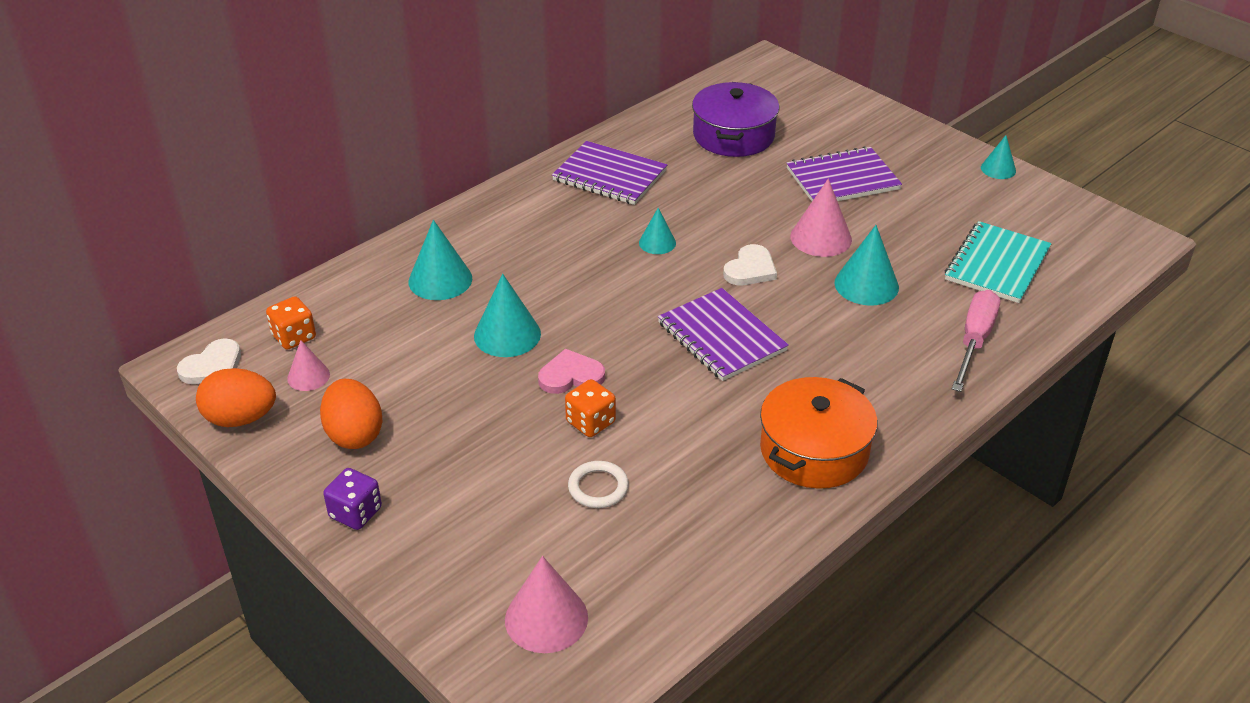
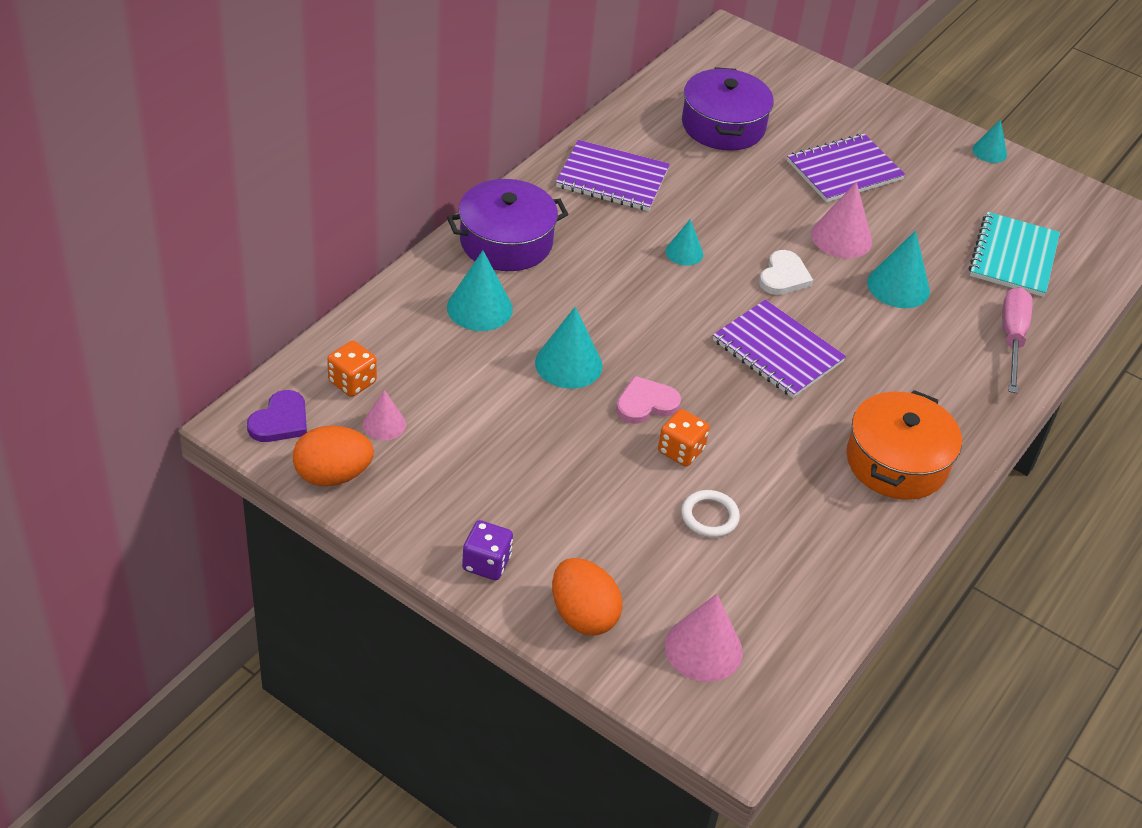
camera: 15 degrees left, 5 degrees up
(213, 366) = (280, 421): white heart -> purple heart
(354, 434) = (454, 482): orange egg -> orange egg (583, 615)
(487, 224) = (506, 241): none -> purple pot

